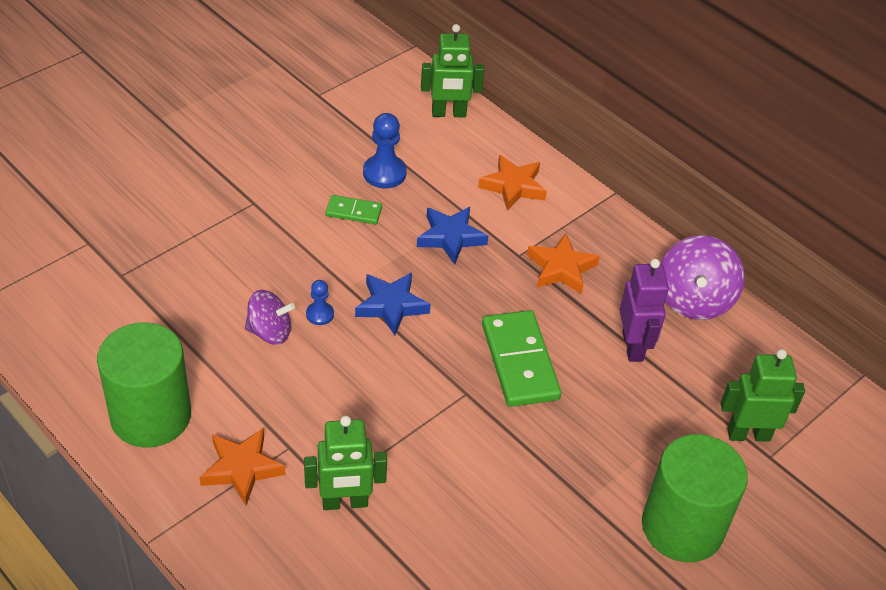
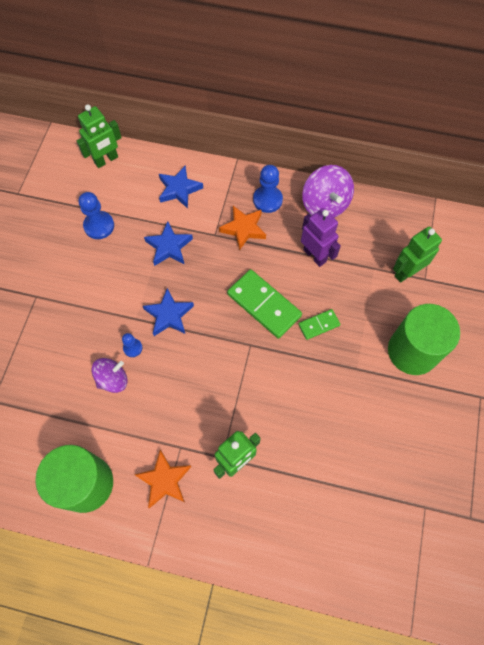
camera: 30 degrees left, 20 degrees up
(353, 212) = (101, 264): green domino -> green domino (319, 325)
(513, 186) = (179, 189): orange star -> blue star
(619, 255) = (267, 200): none -> blue pawn

